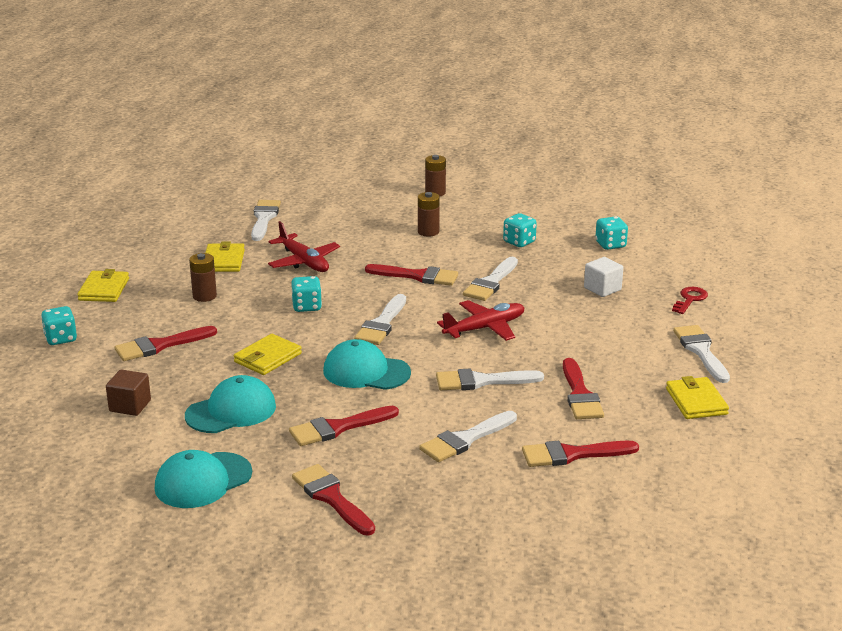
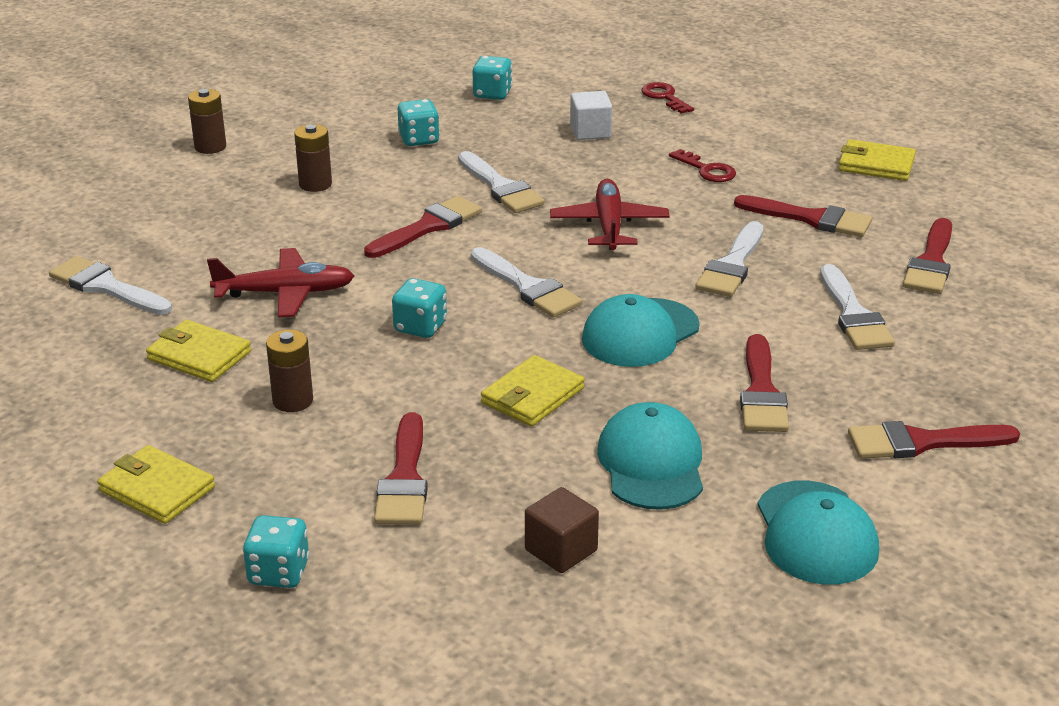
camera: 60 degrees left, 5 degrees up
(267, 358) = (532, 396): yellow wallet -> yellow wallet turned 60 degrees clockwise
(602, 341) = (707, 170): none -> red key
(701, 351) = (778, 129): white brush -> none

